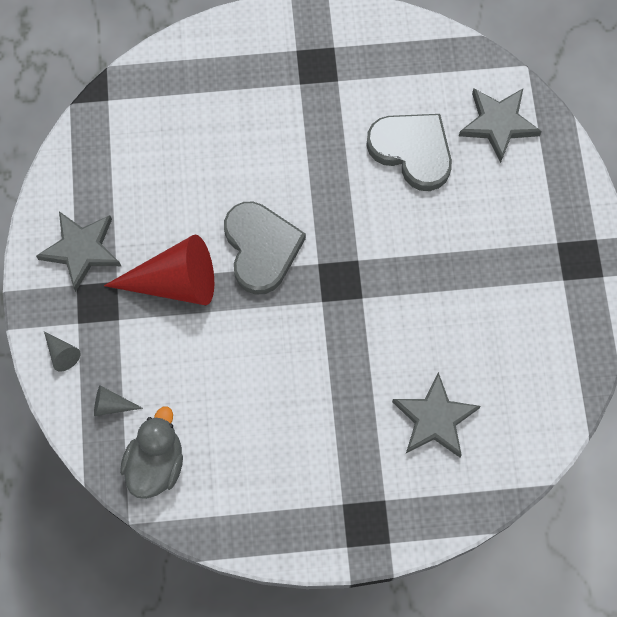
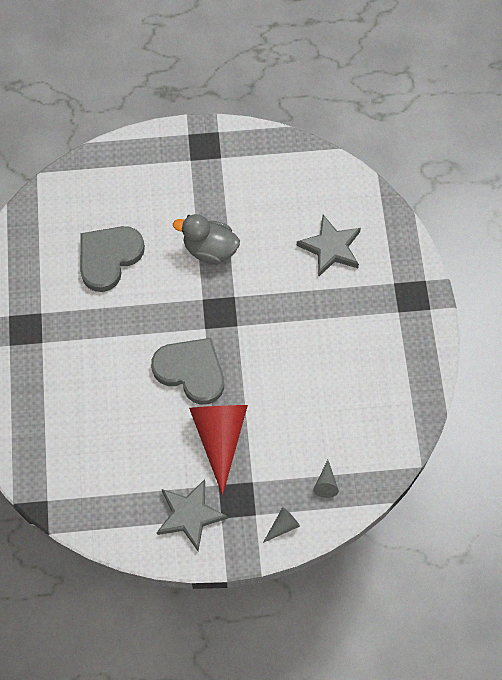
camera: 90 degrees left, 5 degrees down
(156, 464) = (373, 447): grey duck -> grey duck (210, 249)
(261, 248) = (191, 371): grey heart -> grey heart turned 45 degrees clockwise
(498, 124) = (88, 195): grey star -> none

